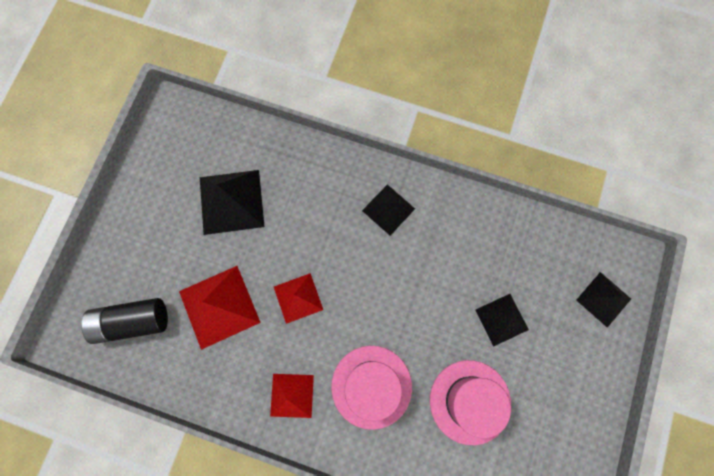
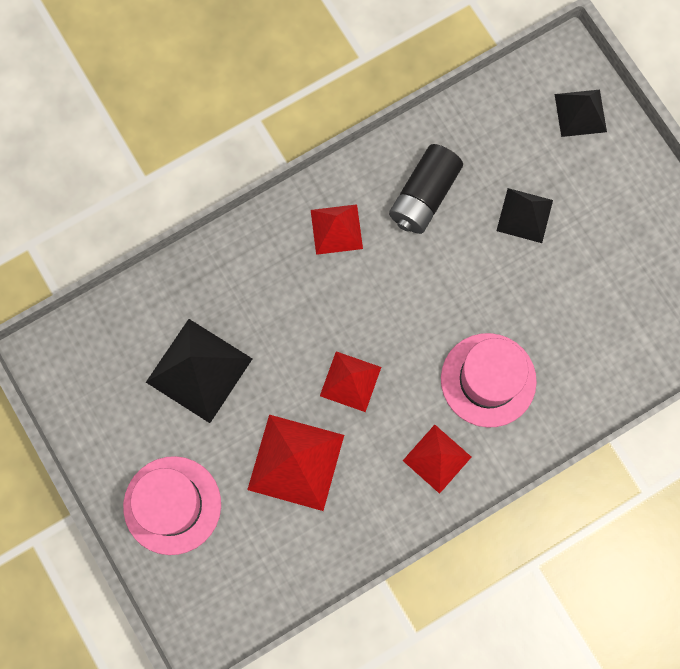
camera: 50 degrees left, 0 degrees up
(132, 321) = (240, 557): black battery -> black battery (424, 196)
(388, 209) = (336, 229): black pyramid -> red pyramid
(470, 401) = (572, 304): pink hat -> pink hat (172, 505)

